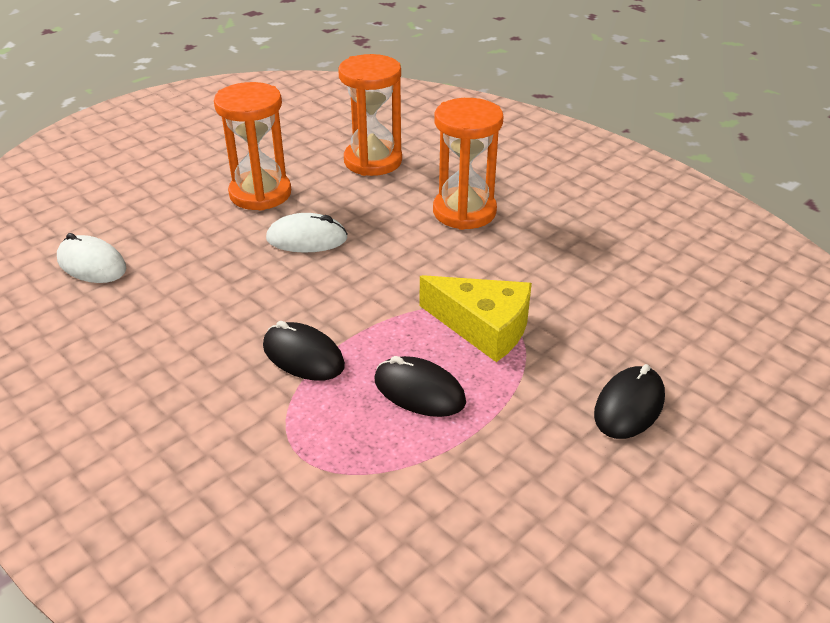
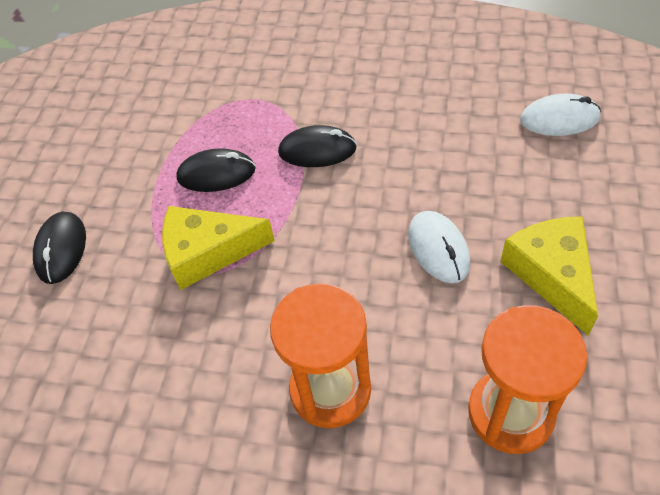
camera: 150 degrees right, 15 degrees up
(260, 193) = (552, 274): orange hourglass -> yellow cheese
(307, 238) = (438, 249): white mouse -> white mouse turned 75 degrees counterclockwise

